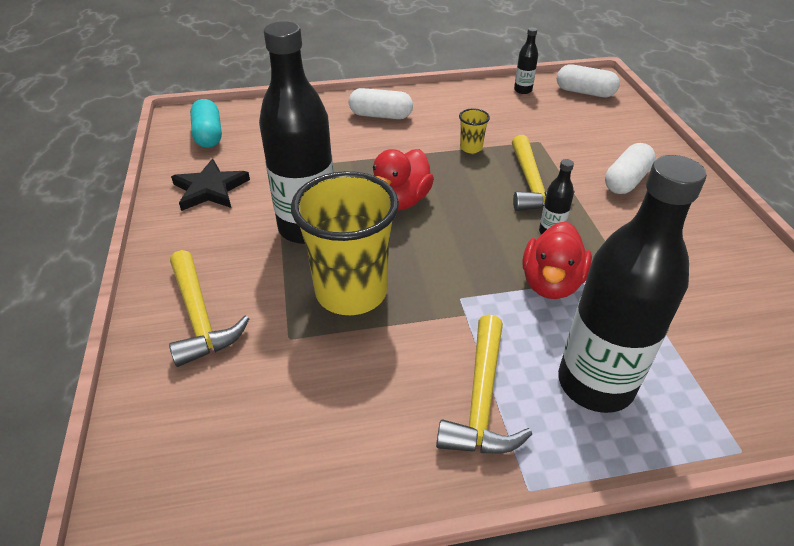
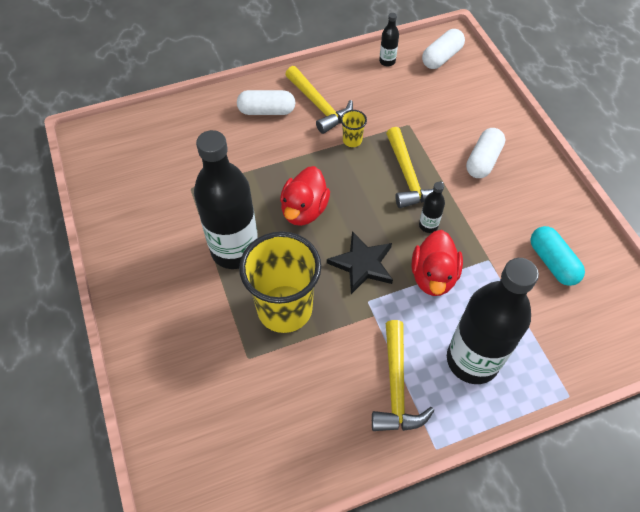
camera: 10 degrees left, 15 degrees up
(200, 317) = (175, 351): yellow hammer -> yellow hammer (319, 106)
(208, 135) = (118, 156): turquoise capsule -> turquoise capsule (552, 262)
(210, 189) = (140, 220): black star -> black star (362, 264)
(584, 92) = (441, 57): white capsule -> white capsule turned 60 degrees counterclockwise

